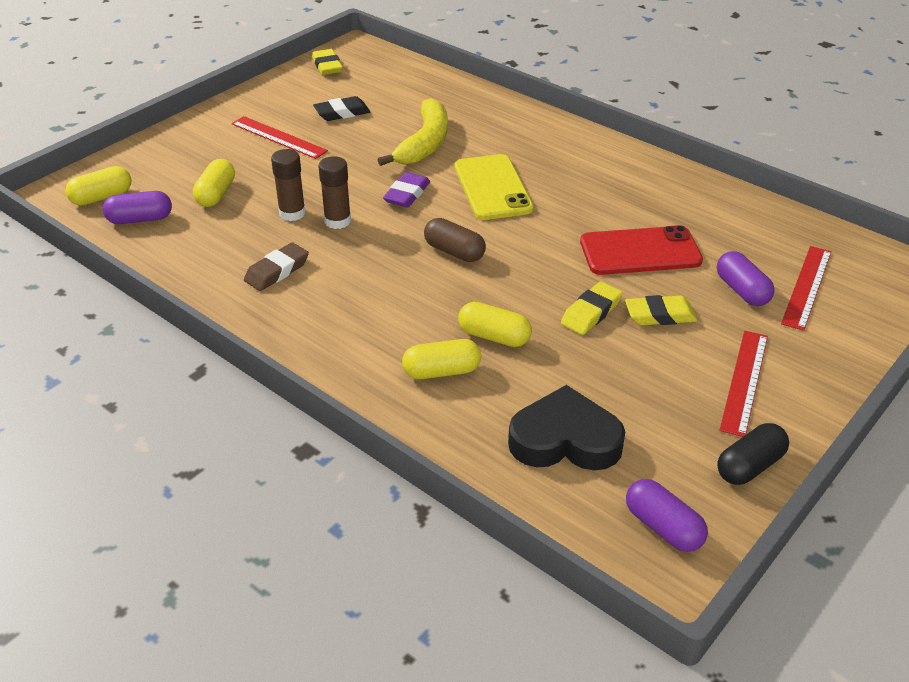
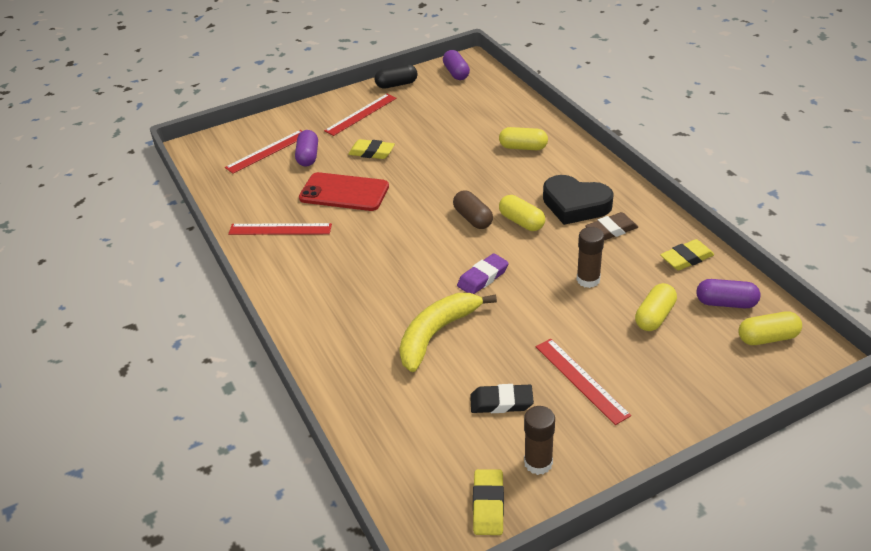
camera: 155 degrees left, 0 degrees up
(337, 221) = (551, 264): brown glue stick -> brown glue stick (538, 463)
(493, 188) = (407, 268): yellow phone -> none
(494, 337) = (481, 159): yellow capsule -> yellow capsule (521, 222)
(565, 440) = (476, 107): black heart -> black heart (575, 205)
(591, 312) = (411, 162): yellow eraser -> yellow eraser (686, 258)
(669, 197) = (280, 229): none -> red ruler

